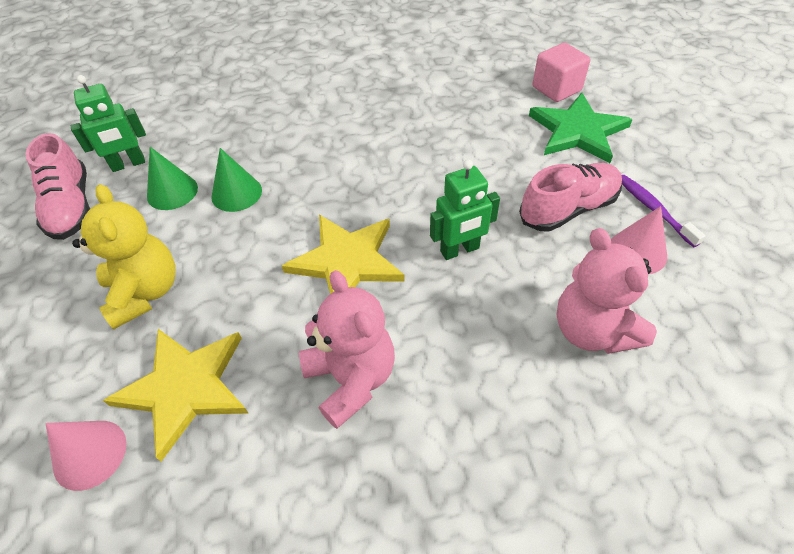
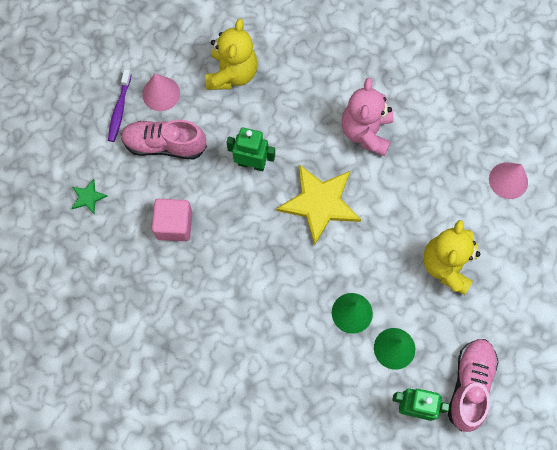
camera: 145 degrees left, 20 degrees up
(185, 387) = (449, 185): yellow star -> none
(556, 89) = (53, 248): pink cube -> pink cube (174, 225)
(578, 131) = (88, 197): green star -> green star, size x0.44
(592, 330) = (232, 74): pink teddy bear -> yellow teddy bear

